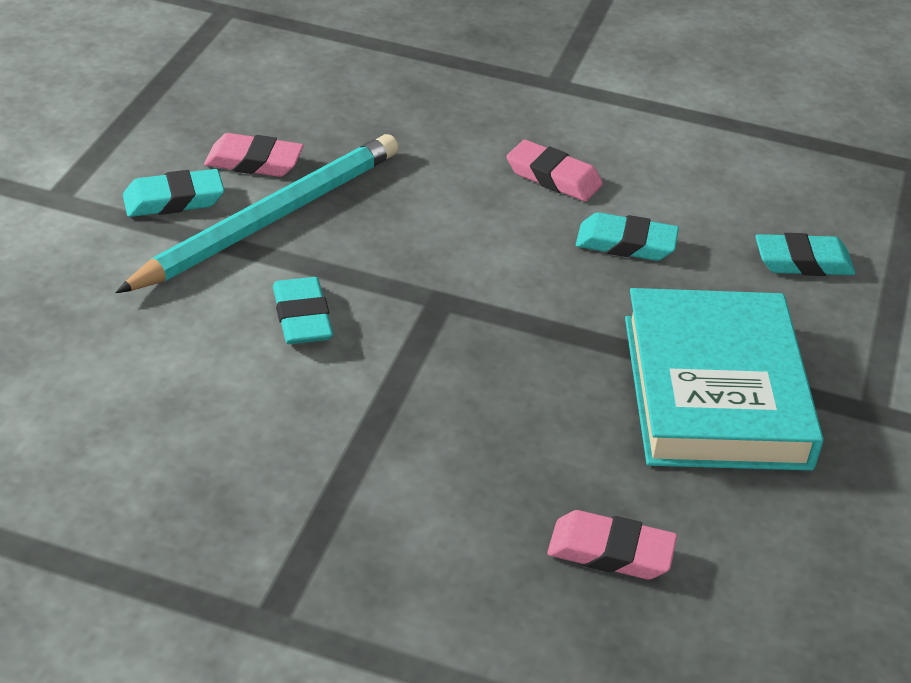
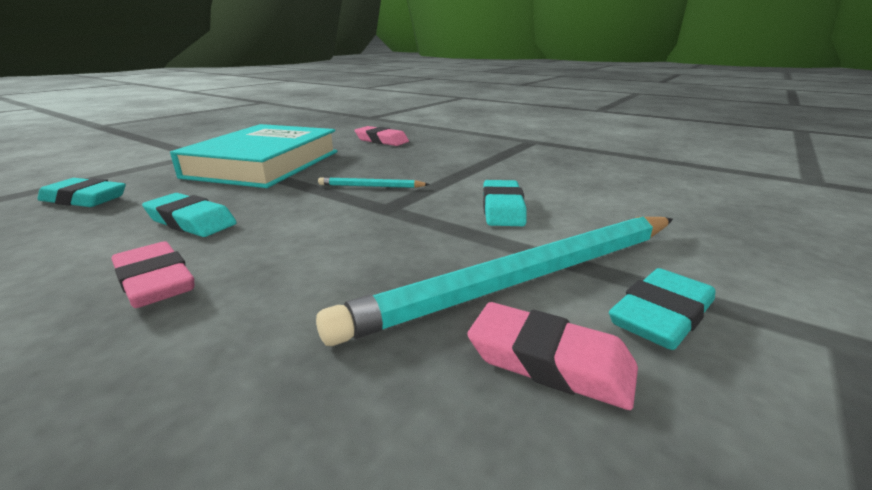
camera: 160 degrees left, 15 degrees down
(174, 200) = (661, 316): turquoise eraser -> turquoise eraser turned 45 degrees counterclockwise
(493, 346) = (371, 186): none -> turquoise pencil

